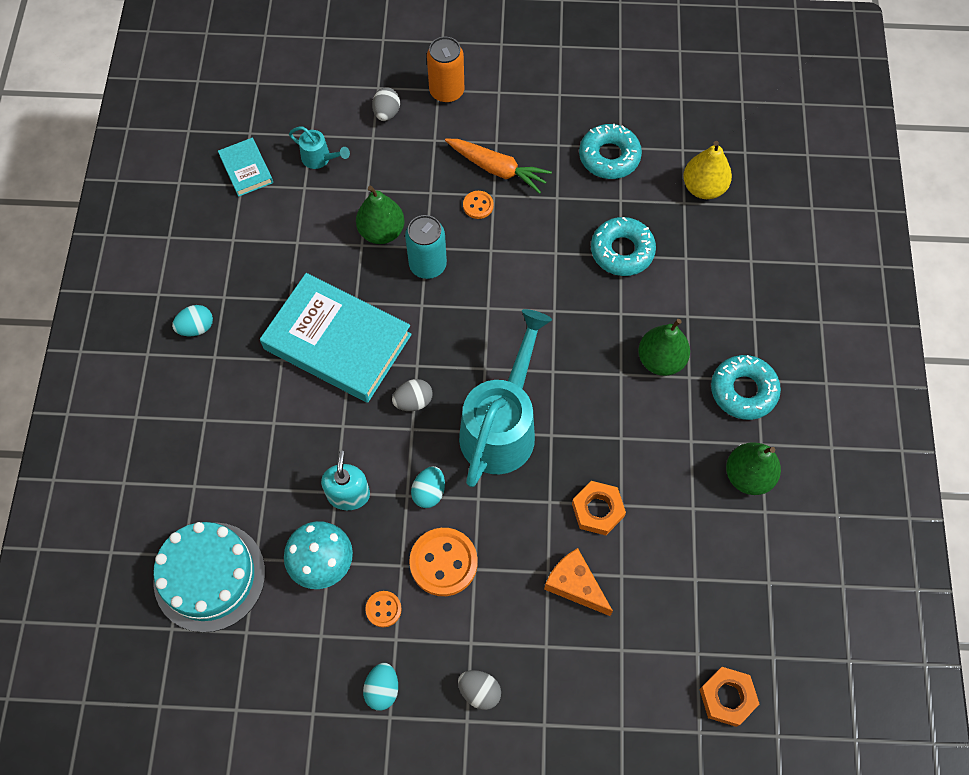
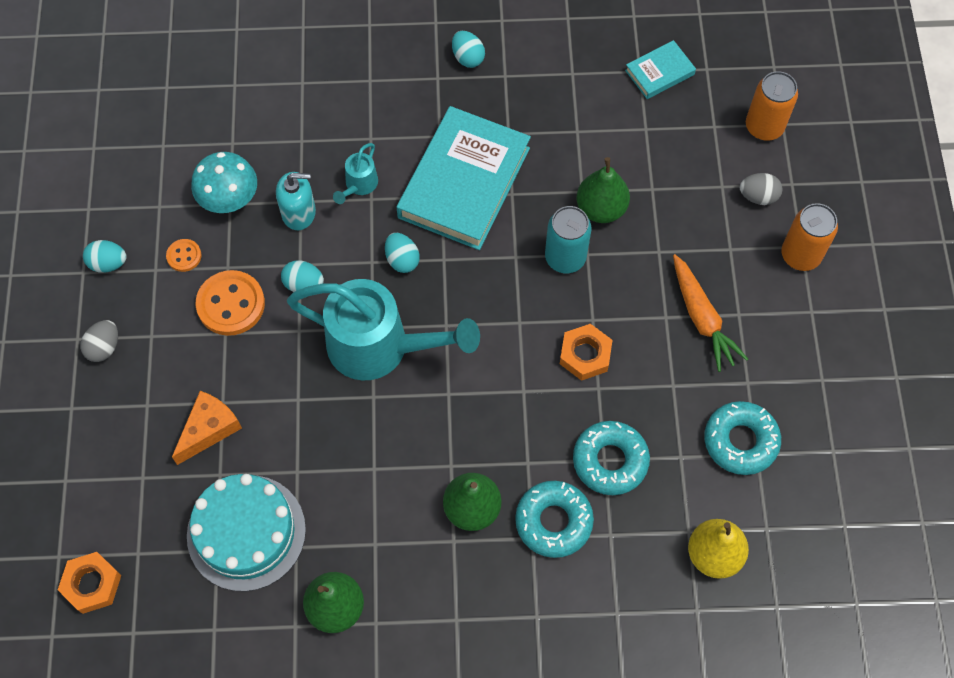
camera: 85 degrees right, 0 degrees up
(209, 576) = (214, 109): turquoise cake -> turquoise cake (246, 532)
(318, 99) = (764, 127): none -> orange can
(320, 158) = (685, 138): turquoise watering can -> turquoise watering can (359, 185)
(413, 401) = (402, 260): grey egg -> turquoise egg
(478, 205) = (649, 301): orange button -> none
(497, 169) = (702, 318): orange carrot -> orange carrot turned 45 degrees counterclockwise
(597, 510) = (290, 448): orange nut -> orange nut (585, 355)
(743, 391) = (440, 603): turquoise donut -> turquoise donut (553, 521)

